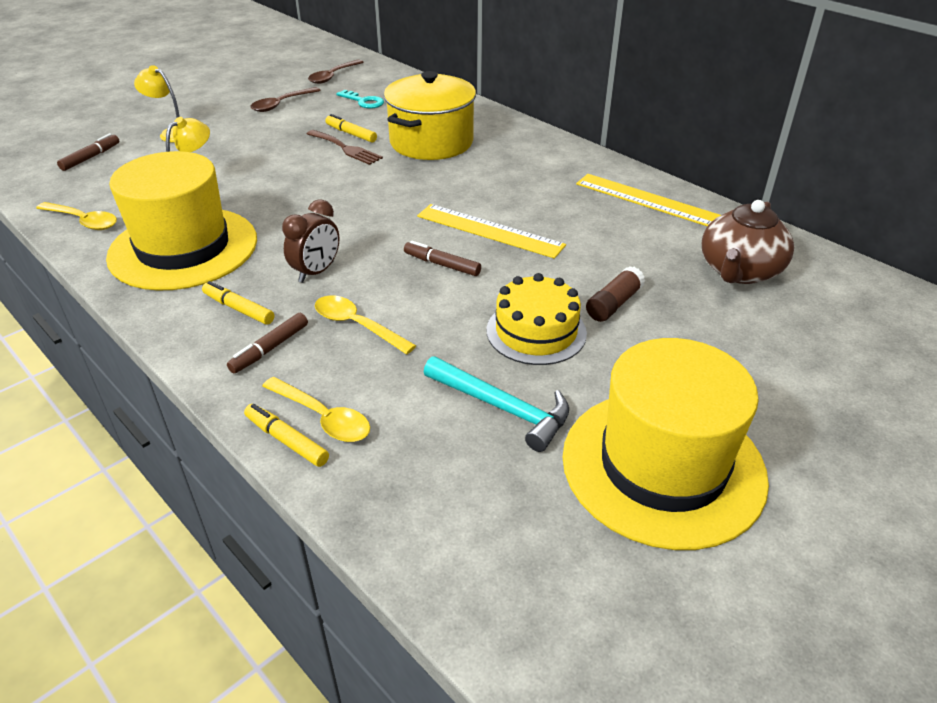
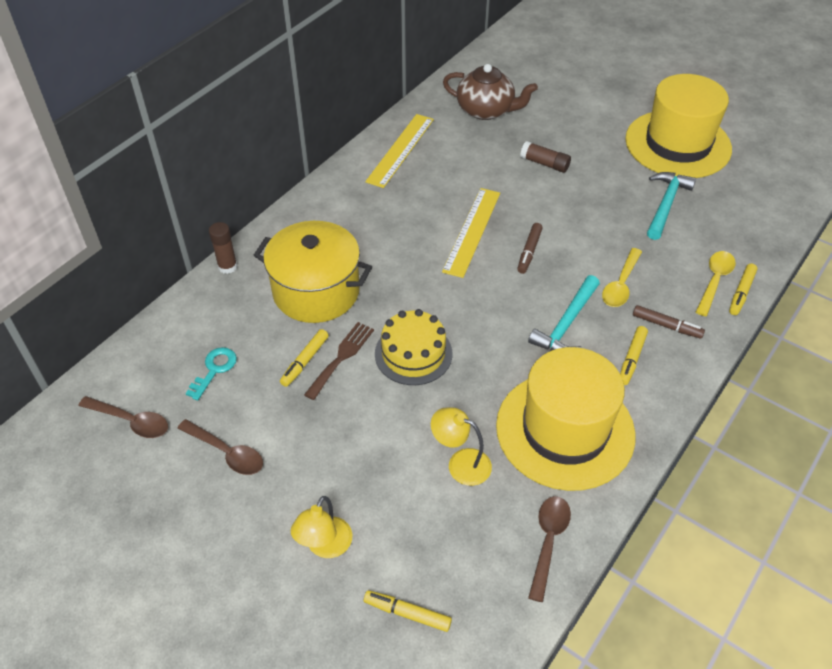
camera: 100 degrees left, 10 degrees up
(83, 221) = (548, 542): yellow spoon -> brown spoon
(91, 157) = (407, 613): brown marker -> yellow marker
(316, 272) = (566, 324): brown clock -> turquoise hammer
(478, 108) = (227, 266): none -> brown glue stick
(536, 331) = (589, 196): yellow cake -> yellow cake (413, 353)

